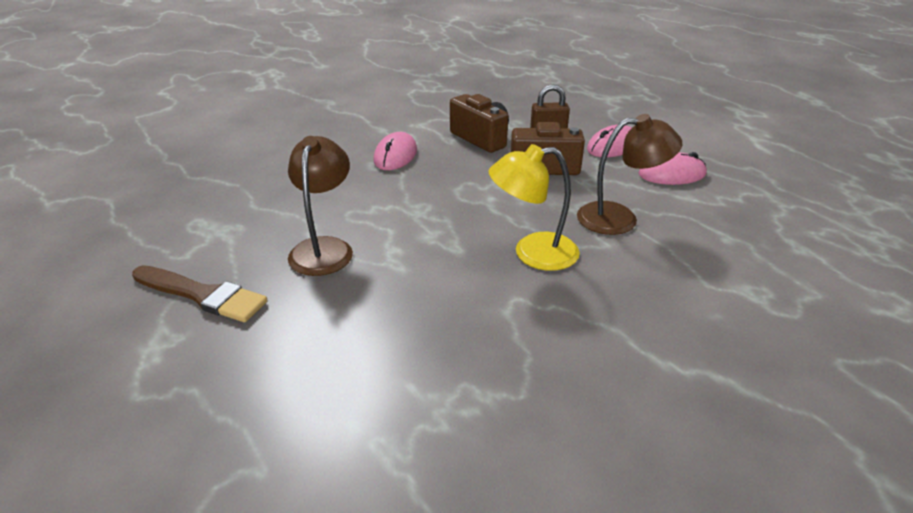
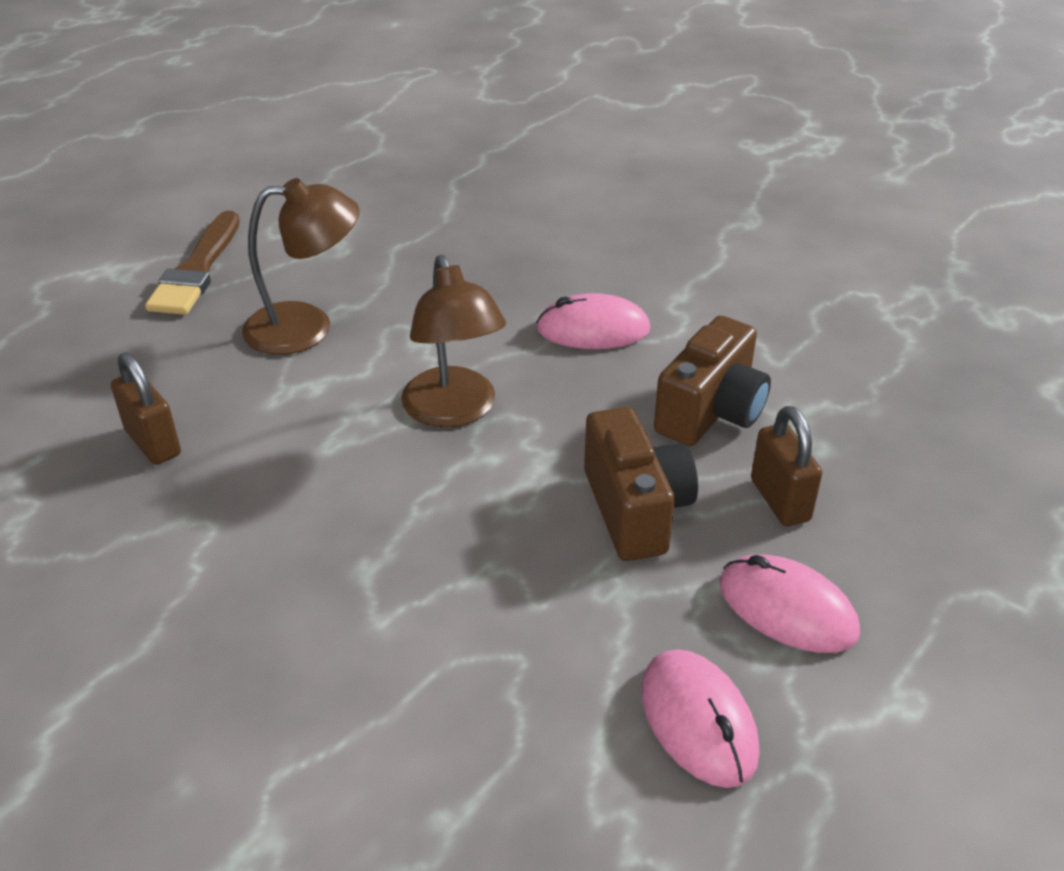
camera: 75 degrees right, 5 degrees up
(420, 322) = (153, 443): none -> brown padlock
(532, 253) = (333, 529): yellow lamp -> none
(619, 218) = (475, 635): brown lamp -> brown lamp (454, 411)

